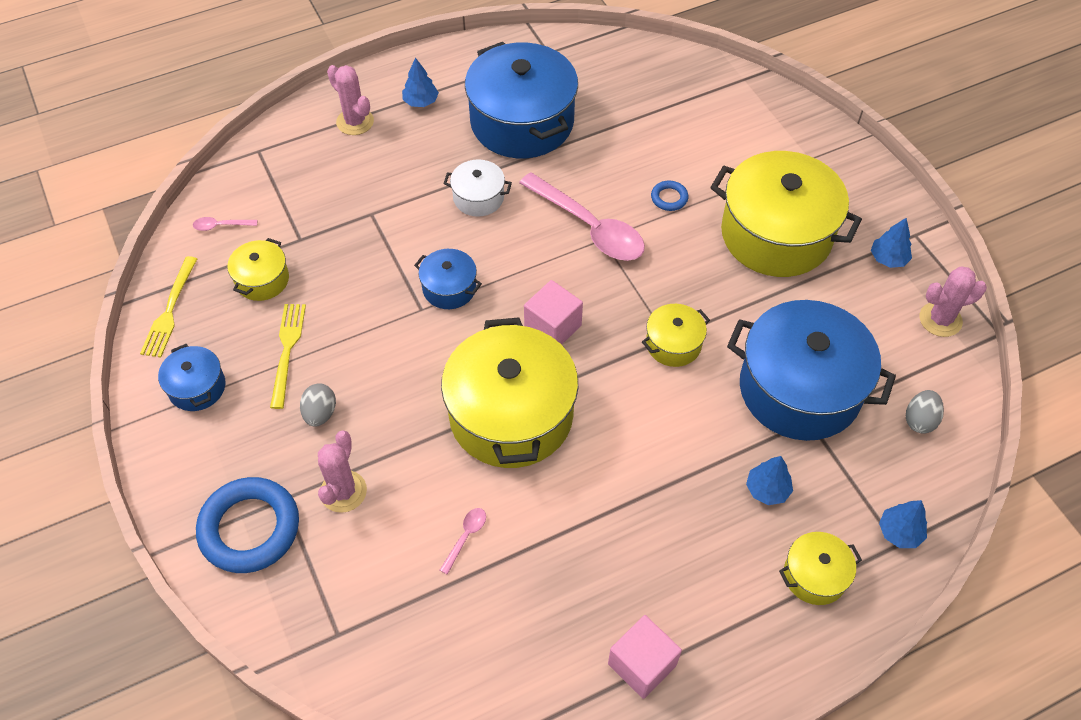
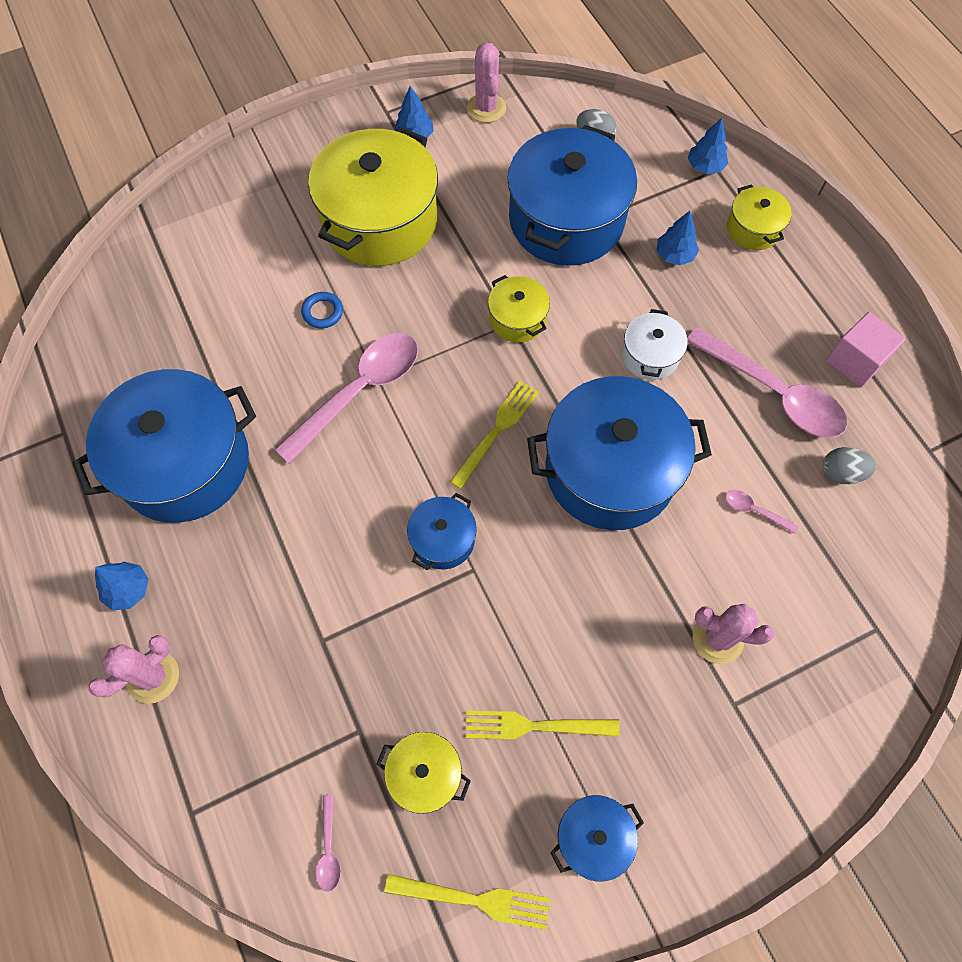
camera: 90 degrees left, 10 degrees up
(250, 528) = (774, 739): blue ring -> none
(320, 413) = (621, 675): grey egg -> grey egg (841, 473)
(478, 197) = (305, 511): white pot -> white pot (650, 355)
(511, 415) = (610, 470): yellow pot -> blue pot
(553, 327) = (497, 430): pink cube -> yellow fork
(598, 571) = (773, 393): none -> pink spoon

